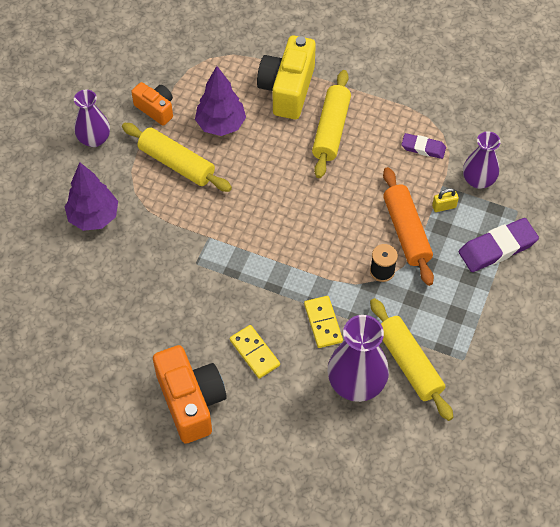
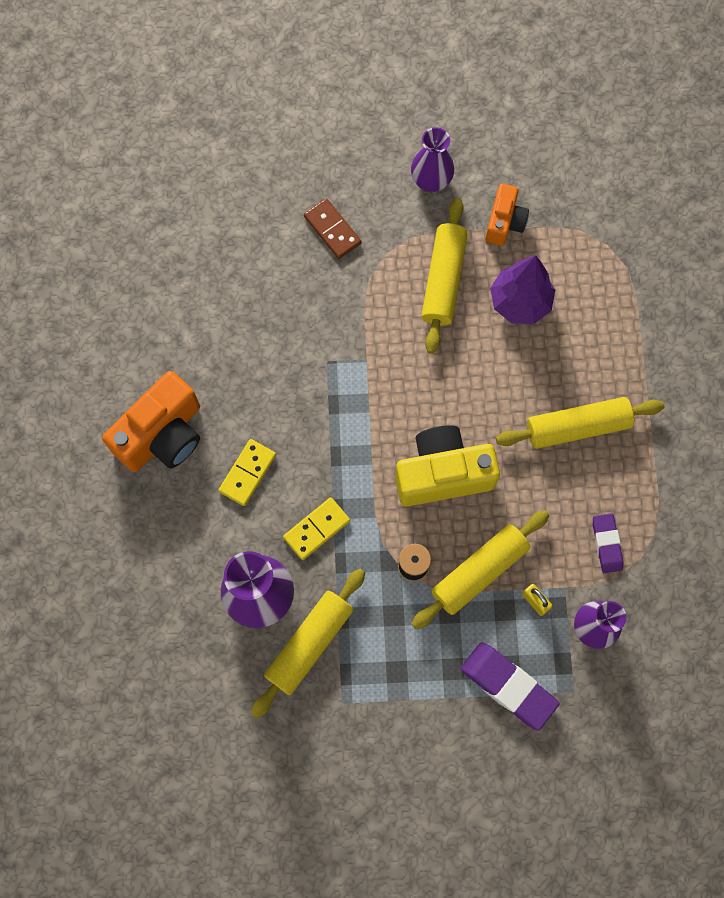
camera: 65 degrees right, 15 degrees up
(94, 217) = (332, 230): purple tree -> brown domino
(287, 89) = (608, 352): yellow camera -> yellow camera (443, 474)
(406, 231) = (479, 571): orange rolling pin -> yellow rolling pin

